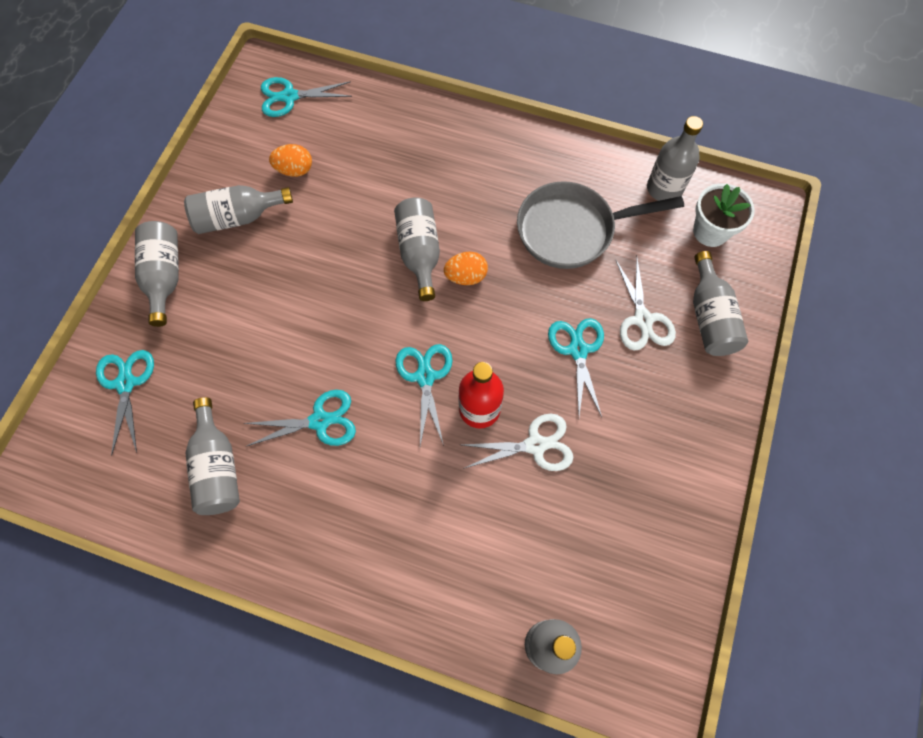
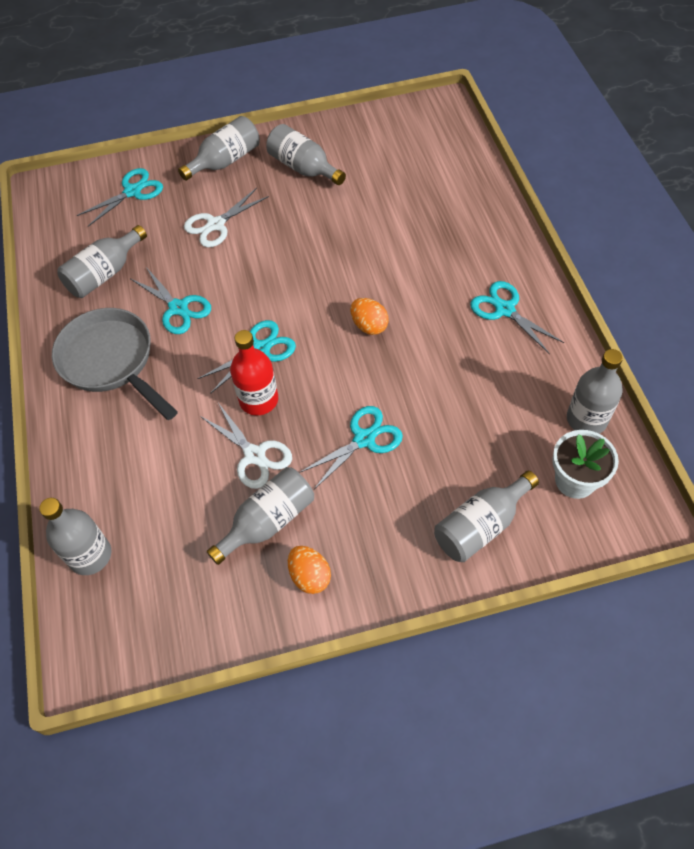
camera: 60 degrees right, 10 degrees down
(289, 97) = (431, 133): turquoise scissors -> turquoise scissors (504, 310)
(294, 170) = (371, 173): orange egg -> orange egg (310, 576)
(419, 253) = (365, 285): grey bottle -> grey bottle (268, 521)
(572, 230) = (478, 373): grey pan -> grey pan (111, 361)
(643, 319) = (433, 472): white scissors -> white scissors (216, 225)

